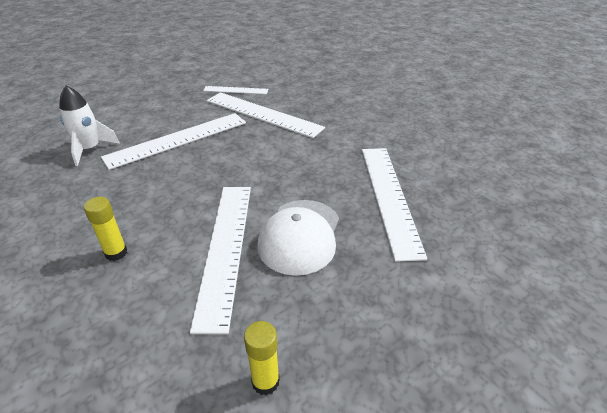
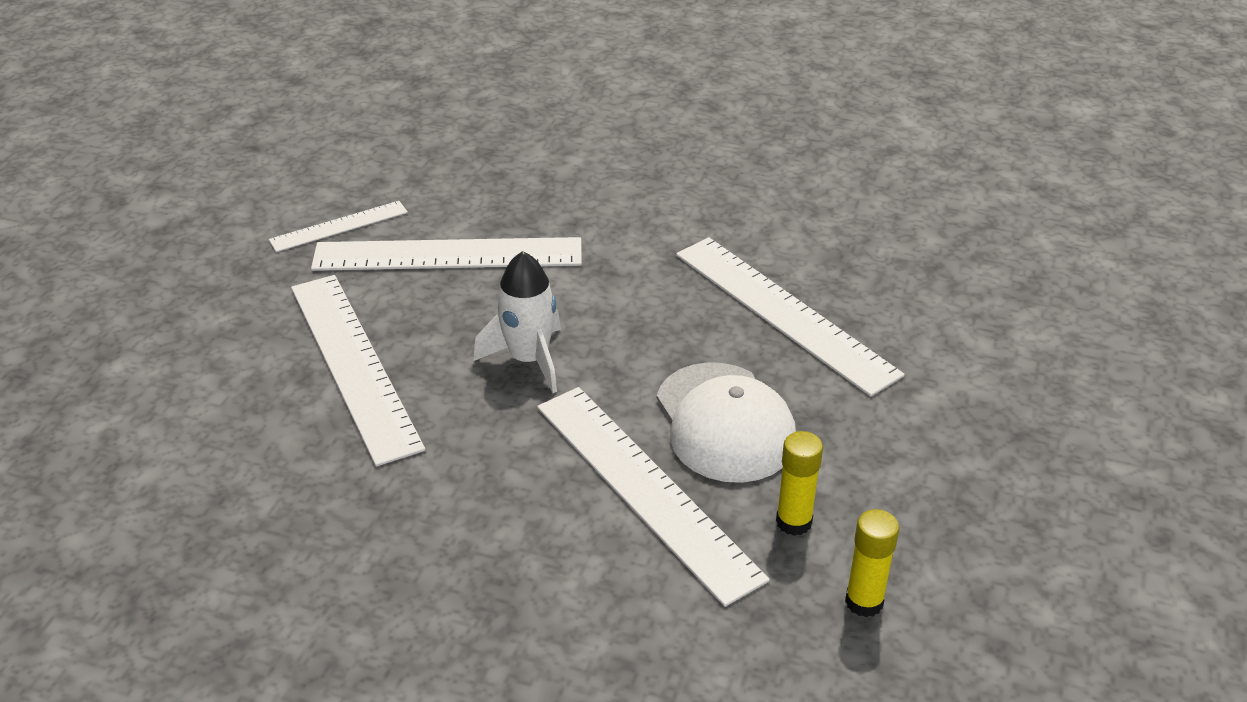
camera: 35 degrees left, 0 degrees up
(90, 149) = (211, 452): white rocket -> white rocket (529, 359)
(116, 253) = (496, 575): yellow glue stick -> yellow glue stick (794, 522)
(177, 139) = (354, 364): white ruler -> white ruler turned 45 degrees counterclockwise

